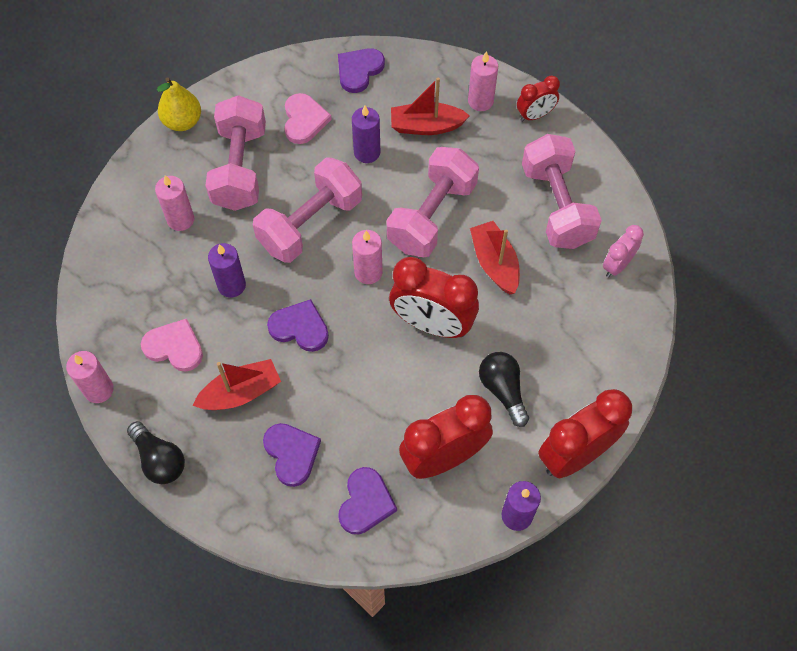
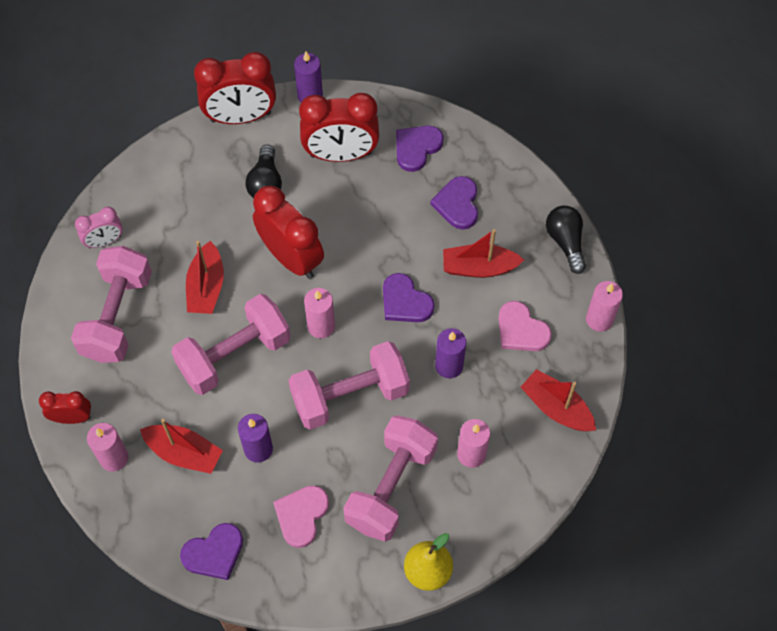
camera: 155 degrees left, 0 degrees up
(116, 288) = (556, 408): none -> red boat

